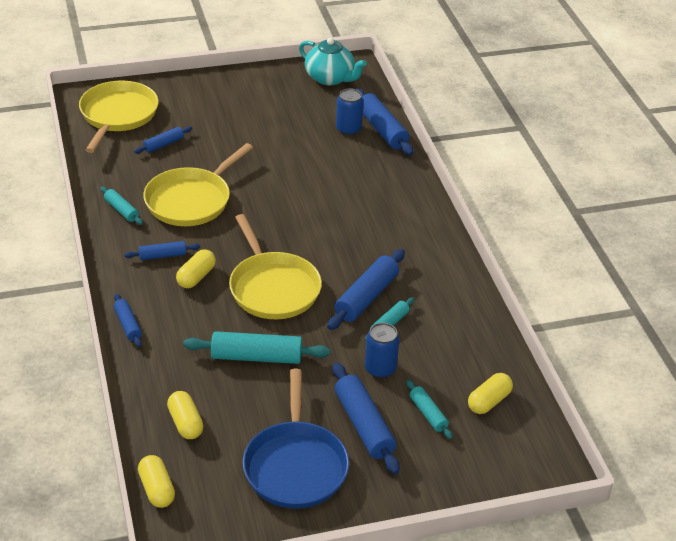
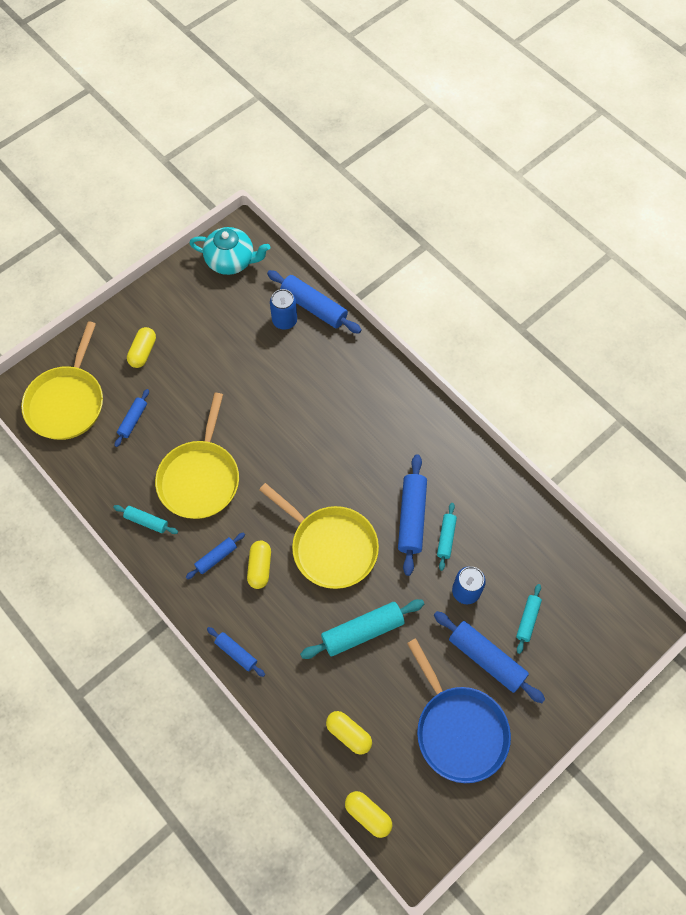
camera: 25 degrees left, 25 degrees up
(117, 115) = (67, 402): yellow pan -> yellow pan turned 150 degrees counterclockwise
(428, 414) = (527, 620): turquoise rolling pin -> turquoise rolling pin turned 75 degrees clockwise
(489, 401) = (565, 581): yellow capsule -> yellow capsule (143, 352)

